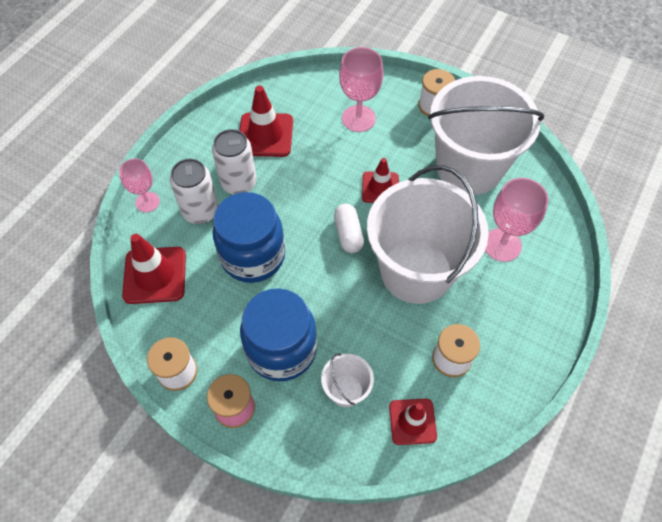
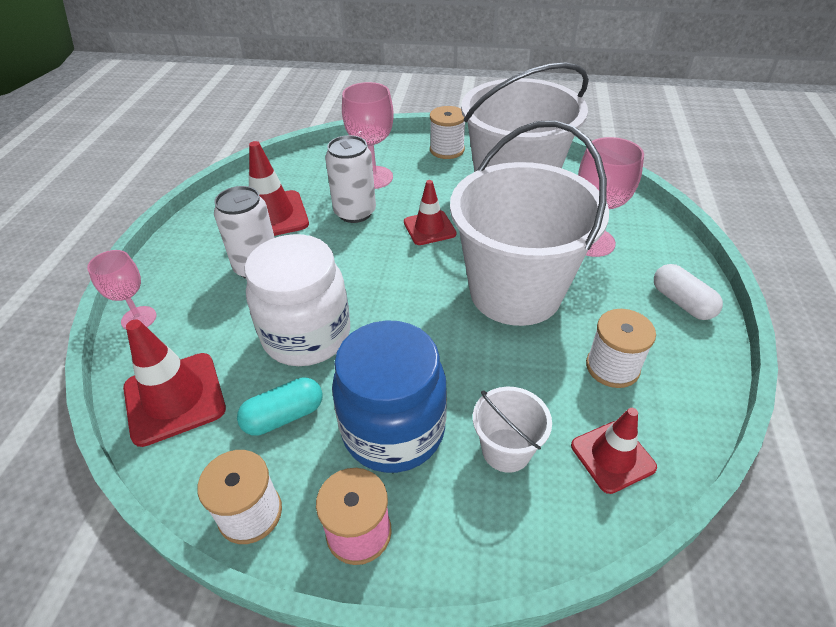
camera: 20 degrees left, 15 degrees down
(200, 211) = (217, 308): white can -> white can (355, 212)
(217, 314) = (284, 416): none -> turquoise capsule
(253, 256) = (307, 335): blue jar -> white jar
(348, 234) = (416, 279): white capsule -> white capsule (682, 302)

